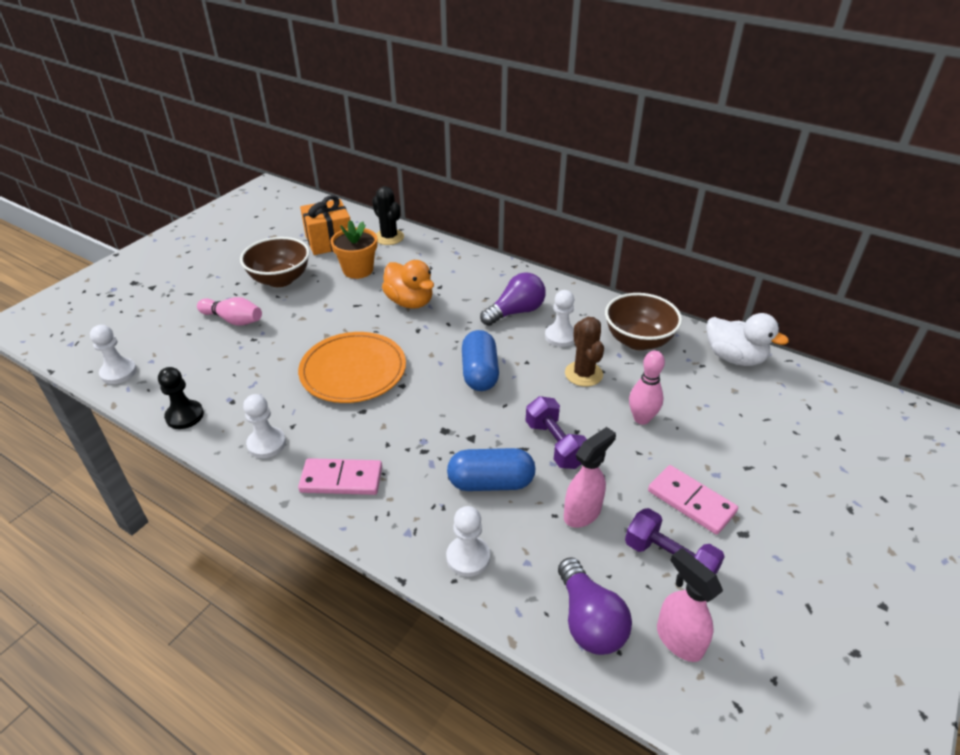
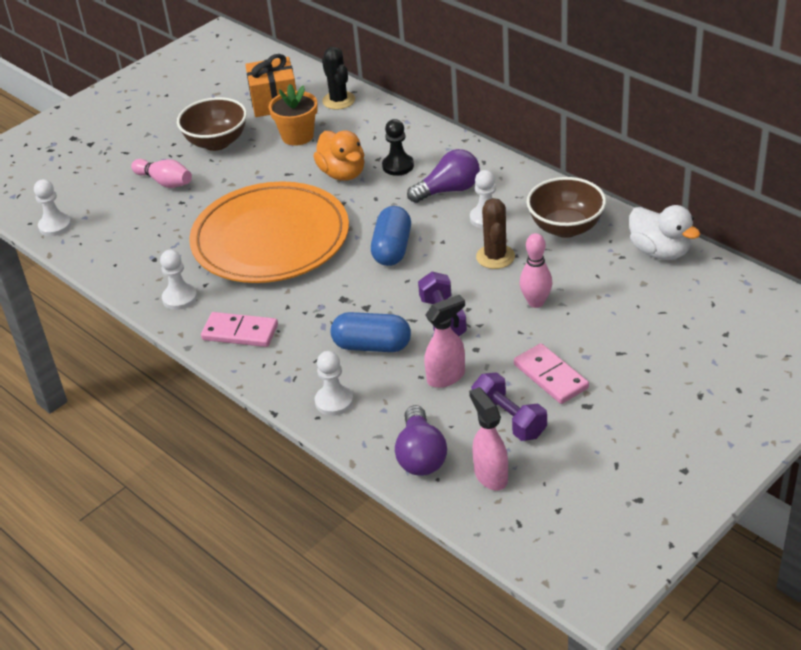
camera: 15 degrees right, 0 degrees up
(184, 416) = (111, 269): black pawn -> black pawn (398, 166)
(353, 371) = (270, 239): orange plate -> orange plate, size x1.52

